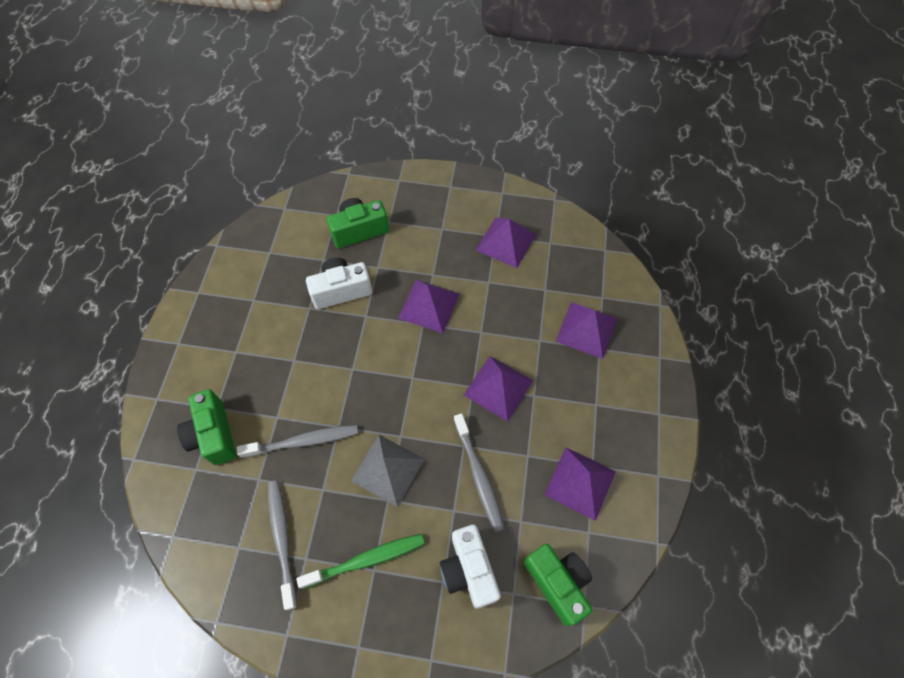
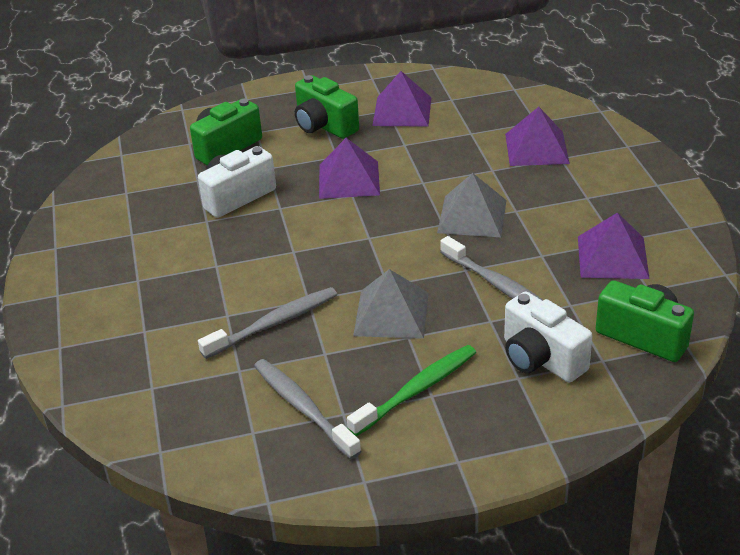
camera: 20 degrees left, 25 degrees down
(213, 434) = (155, 353): green camera -> green camera (324, 126)
(498, 387) = (472, 216): purple pyramid -> grey pyramid

